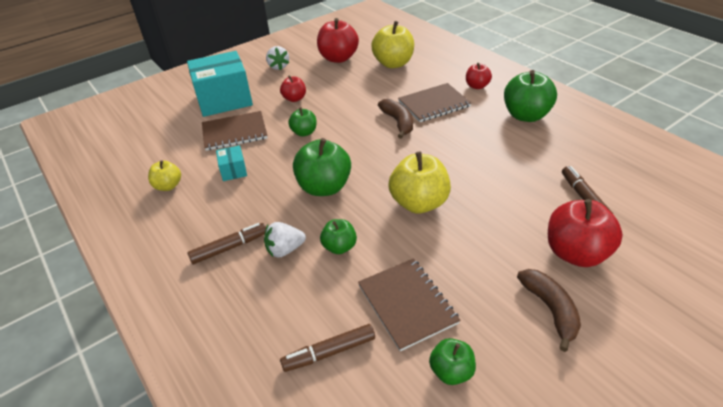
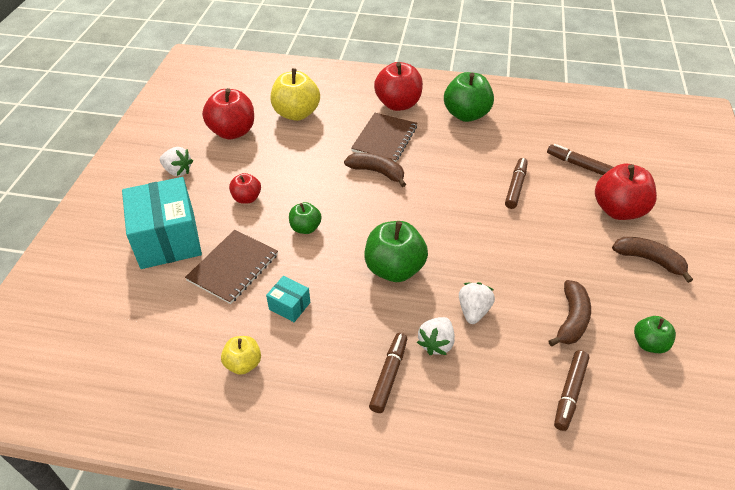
camera: 45 degrees left, 5 degrees up
(224, 100) = (168, 239): turquoise box -> turquoise box turned 45 degrees counterclockwise
(339, 247) = (473, 311): green apple -> white strawberry
(407, 304) = (571, 319): brown notebook -> brown banana
(419, 203) = (483, 236): yellow apple -> none
(477, 86) = (398, 104): red apple -> red apple, size x1.80
(497, 185) = (515, 187): none -> brown marker

